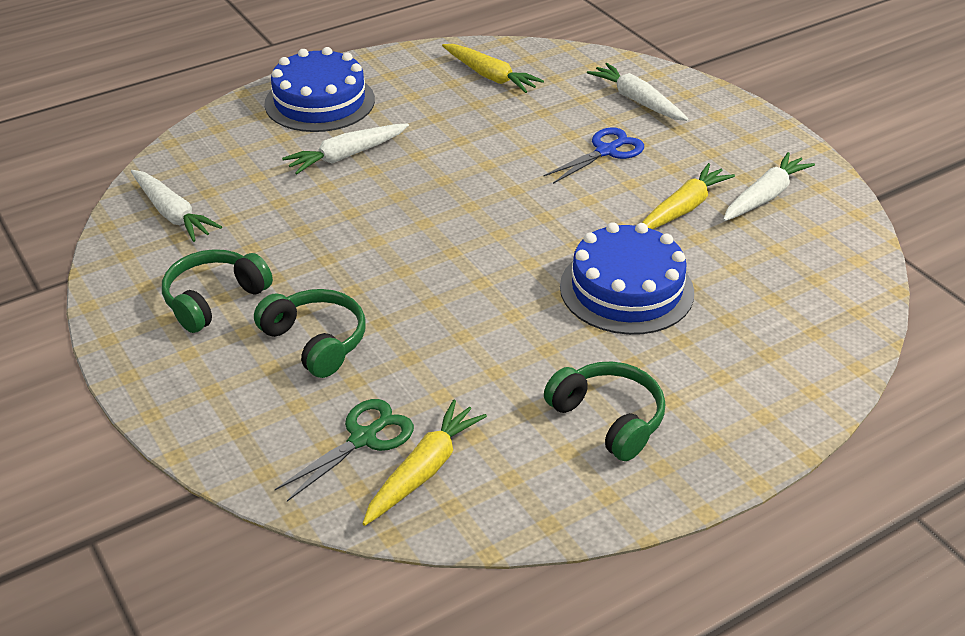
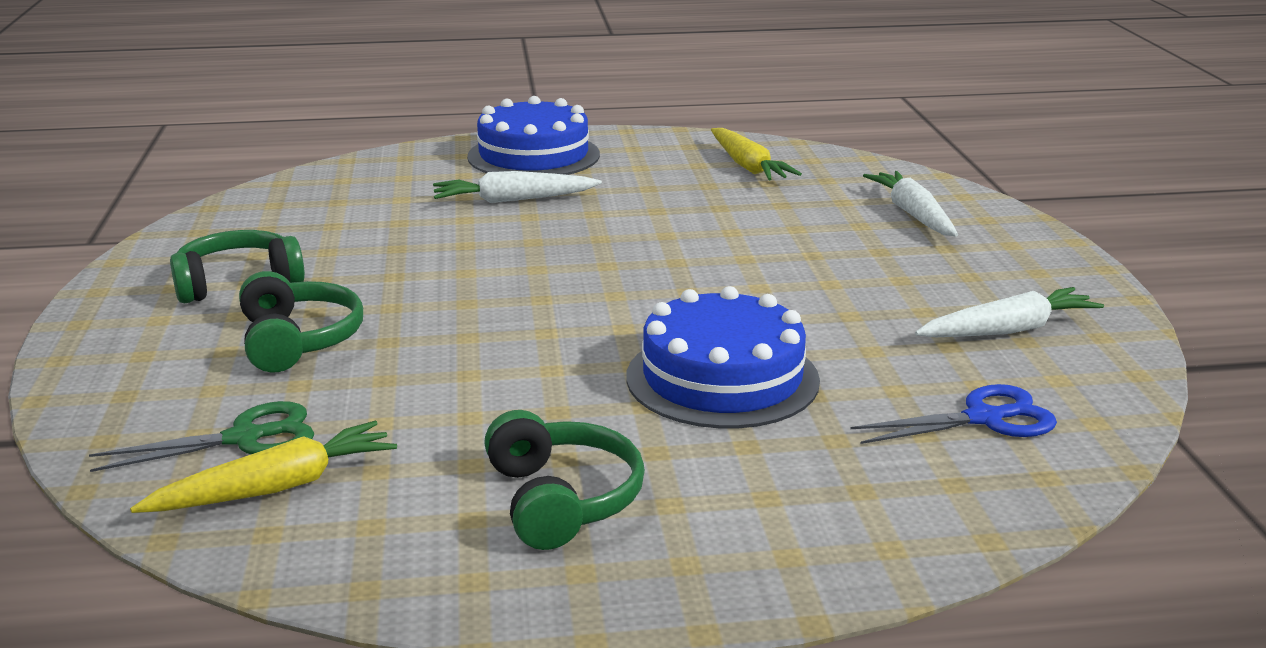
camera: 25 degrees right, 15 degrees down
(172, 214) = (281, 210): white carrot -> none
(606, 151) = (826, 250): blue scissors -> blue scissors (984, 419)
(683, 208) = (878, 319): yellow carrot -> none

